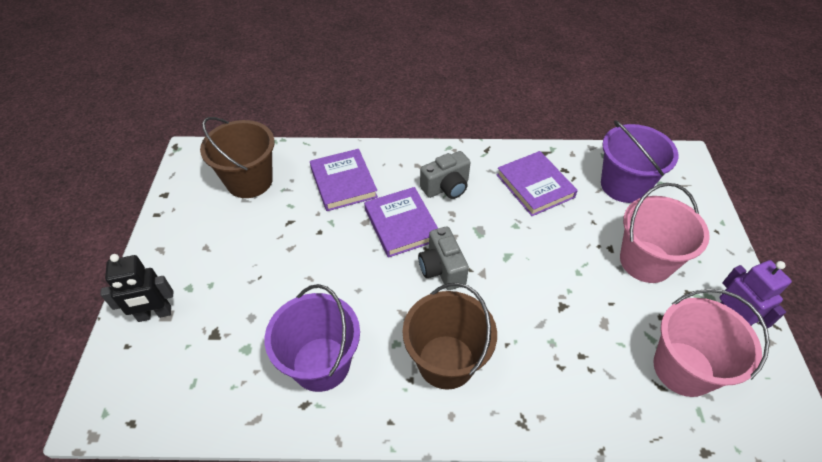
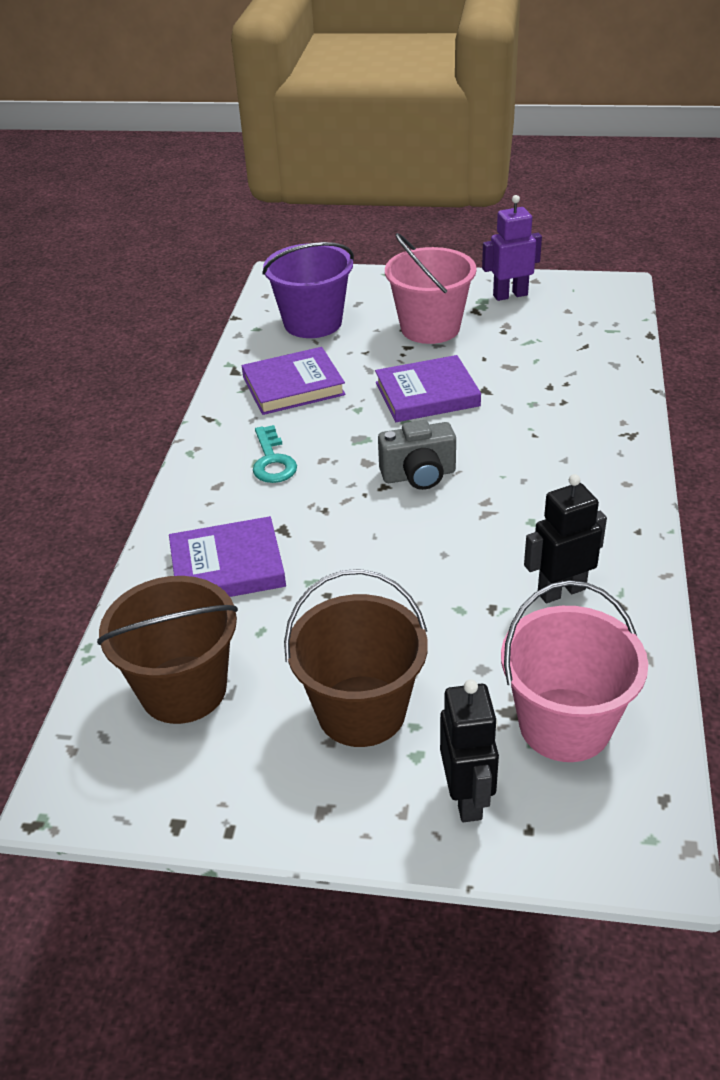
camera: 80 degrees left, 10 degrees down
(321, 364) = (561, 591): purple bucket -> black robot
(401, 224) = (332, 507): purple book -> purple book (427, 394)
(446, 187) = (272, 461): grey camera -> turquoise key
(446, 361) = (557, 482): brown bucket -> brown bucket (361, 711)
(683, 368) = (564, 330): pink bucket -> pink bucket (564, 725)

